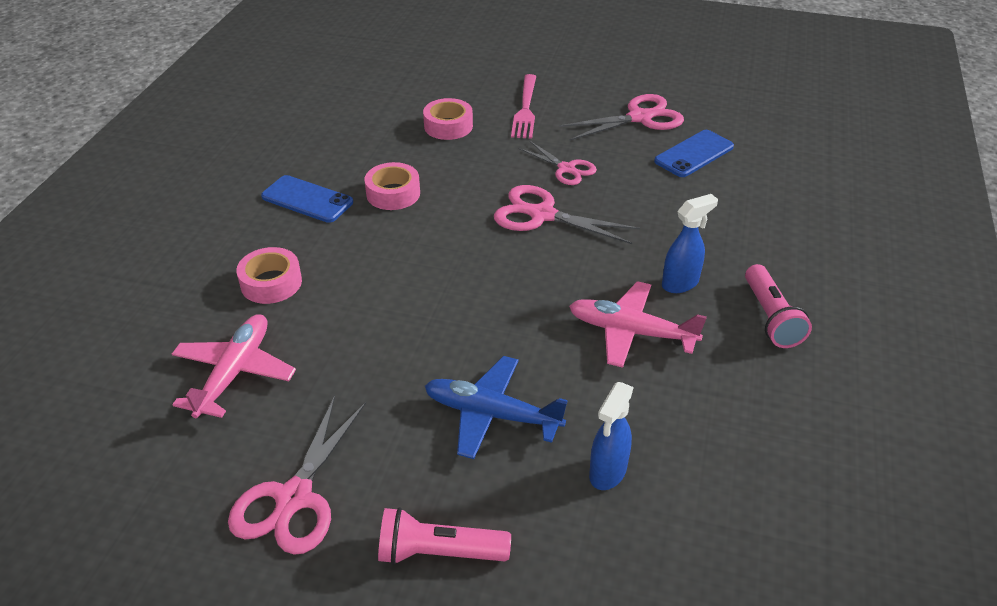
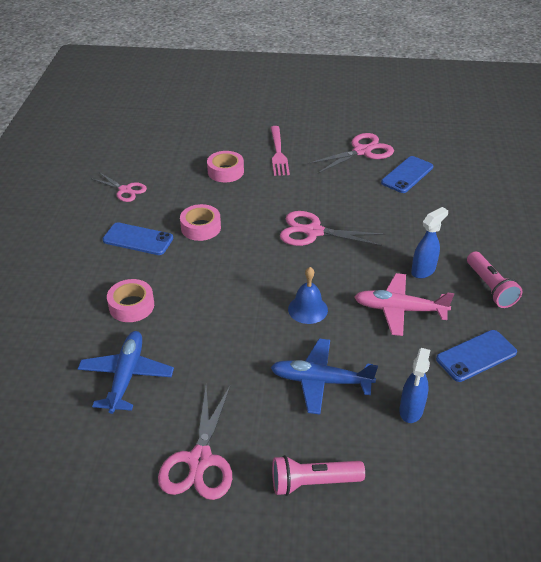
camera: 10 degrees left, 0 degrees up
(235, 372) = (126, 376): pink plane -> blue plane
(503, 315) = (307, 309): none -> blue bell
(566, 169) = (321, 195): pink scissors -> pink scissors (125, 190)
(724, 409) = (476, 356): none -> blue phone

